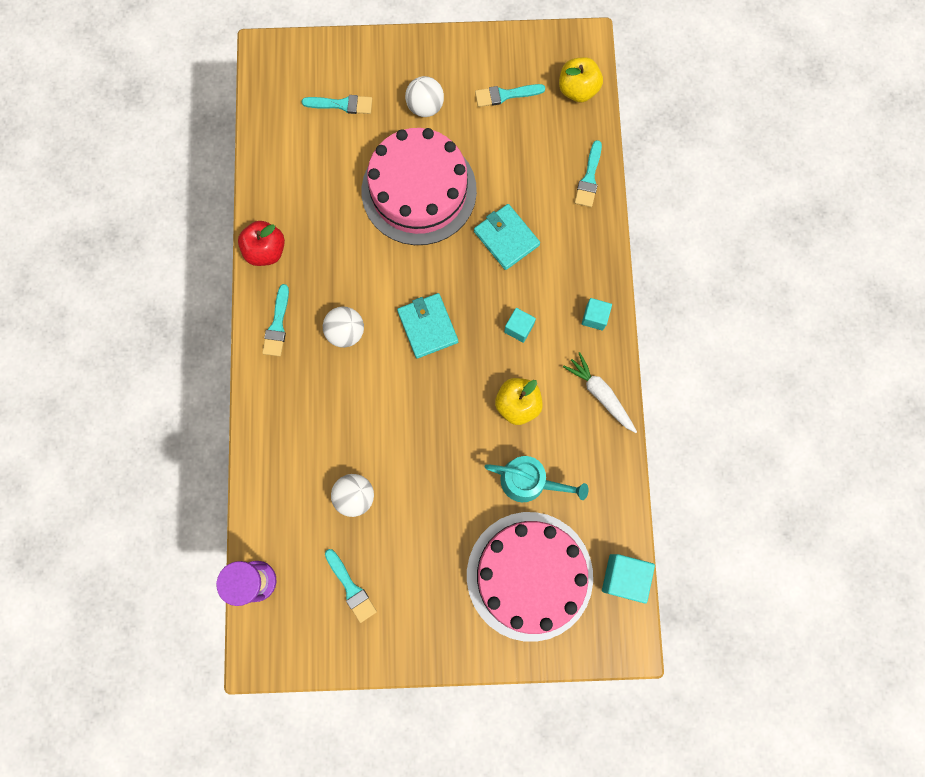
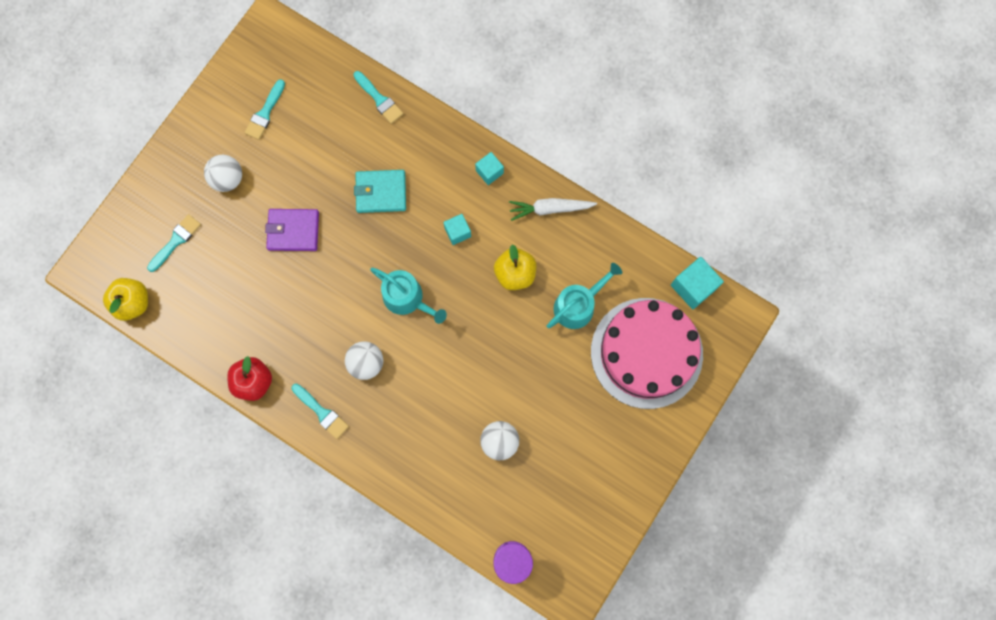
camera: 55 degrees left, 0 degrees up
(351, 588) = (566, 491): turquoise brush -> none
(419, 190) = (293, 231): pink cake -> purple wallet
(427, 326) = (407, 298): turquoise wallet -> turquoise watering can
(577, 90) = (302, 57): yellow apple -> yellow apple (133, 302)

